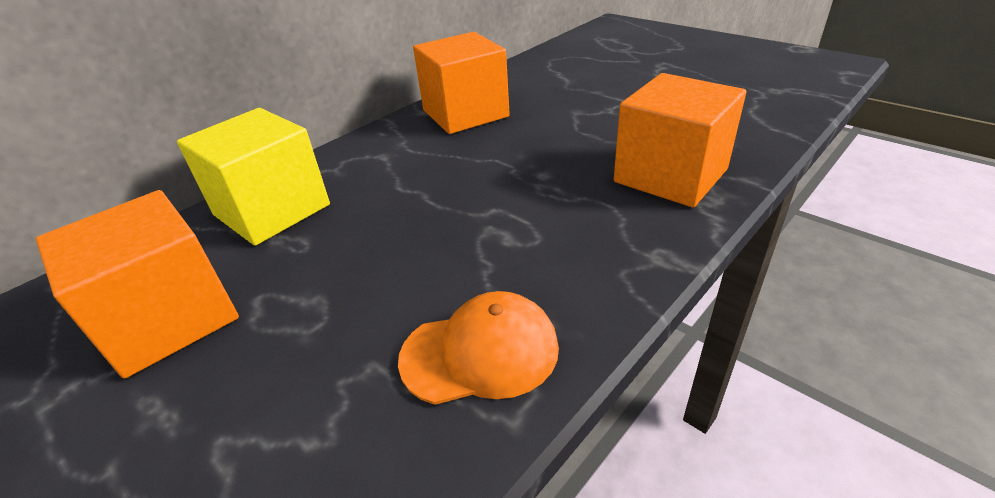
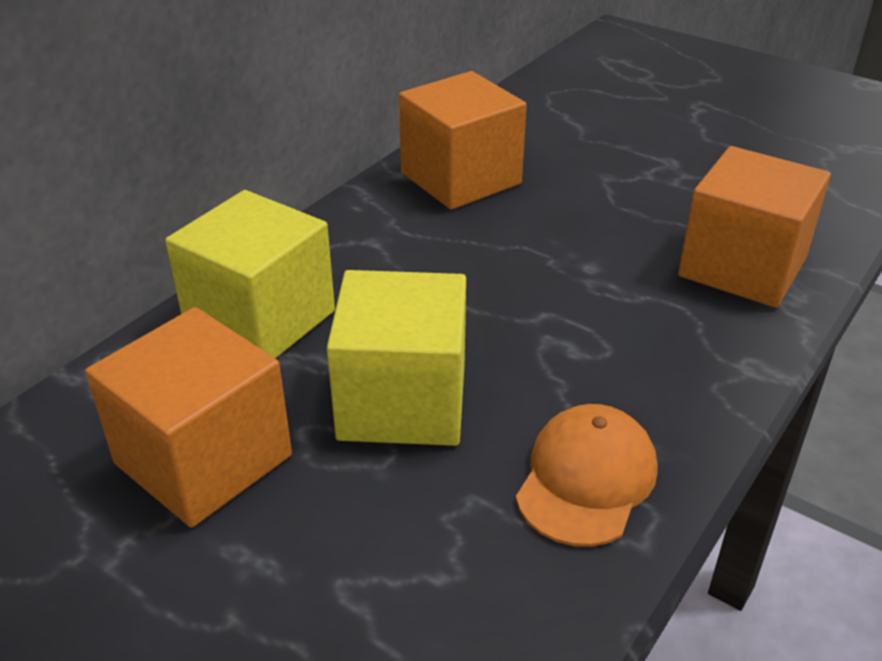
camera: 10 degrees left, 0 degrees up
(349, 276) = (402, 401): none -> yellow cube
(480, 353) = (586, 479): orange cap -> orange cap turned 45 degrees counterclockwise

